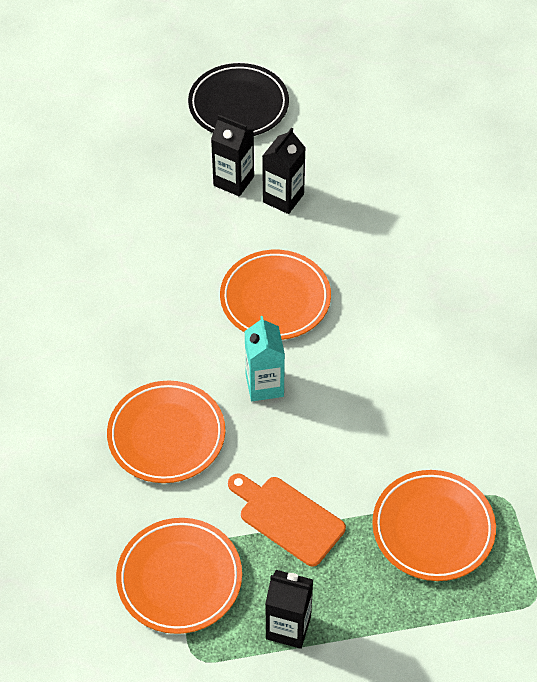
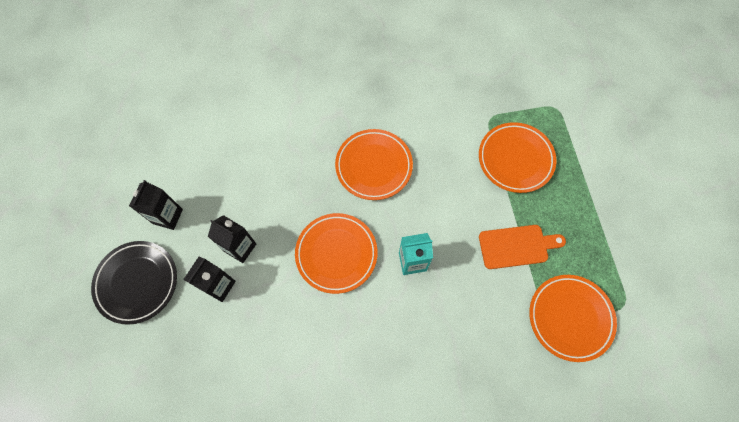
camera: 90 degrees left, 15 degrees up
(166, 435) = (458, 331): orange plate -> orange plate (373, 166)
(288, 518) = (517, 246): orange cutting board -> orange cutting board turned 135 degrees counterclockwise
(288, 627) = (594, 247): black carton -> black carton (167, 216)

